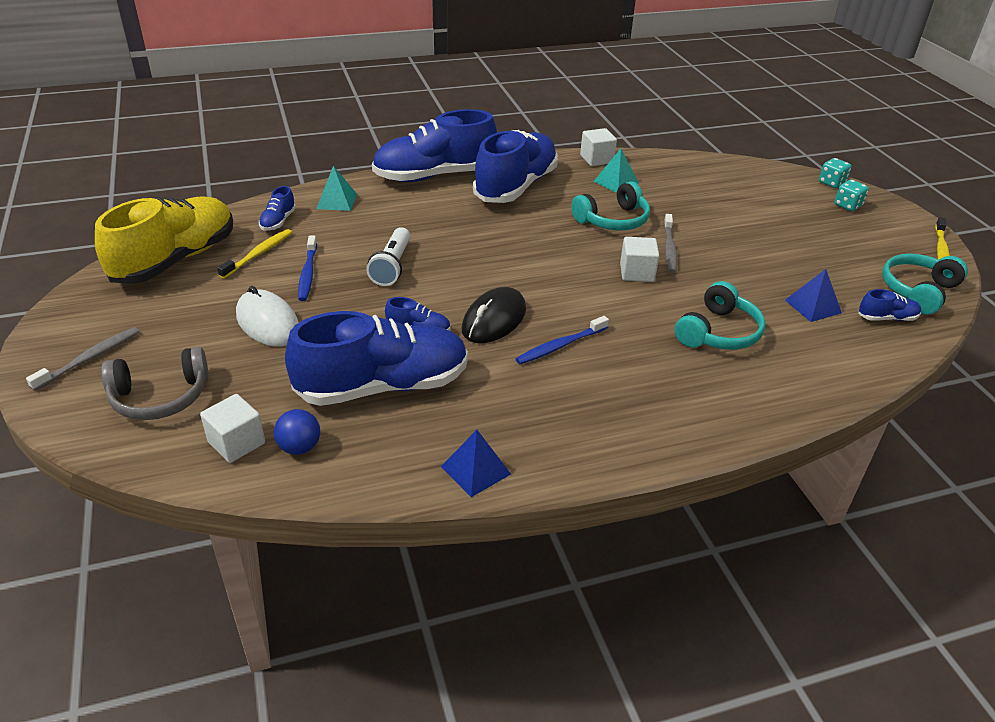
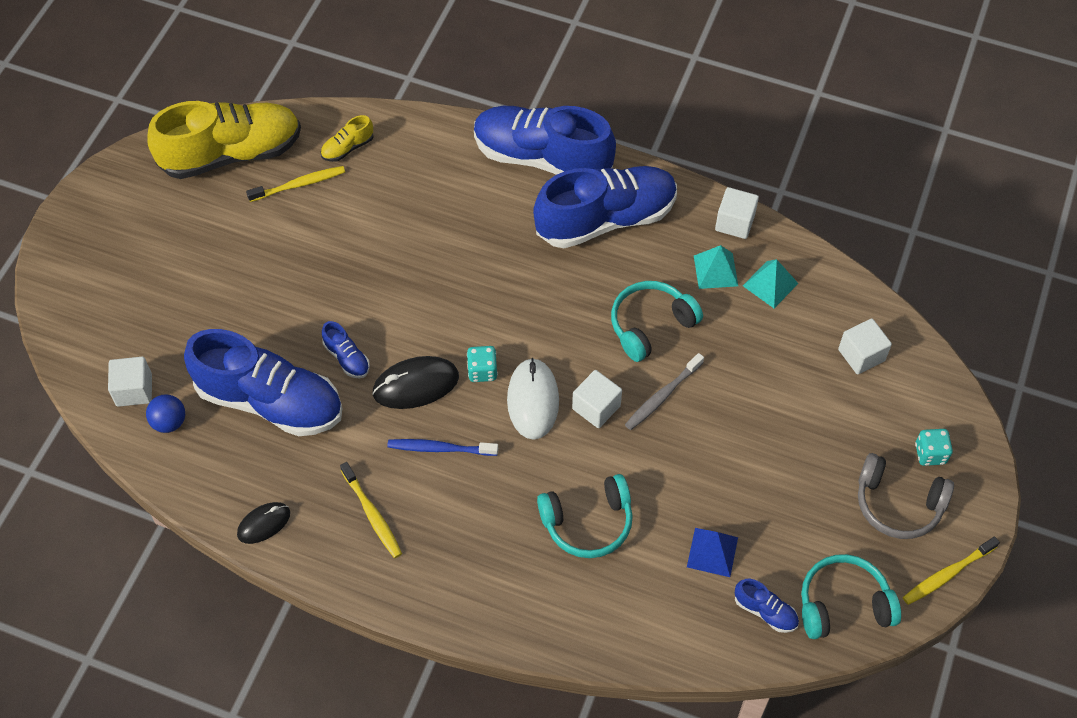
camera: 40 degrees right, 20 degrees up
(89, 359) = (99, 239): grey toothbrush -> none
(160, 397) = (117, 311): grey headphones -> grey headphones (898, 504)
(268, 323) = (243, 277): white mouse -> white mouse (533, 400)
(278, 221) = (347, 148): blue shoe -> yellow shoe
(308, 273) = (318, 234): blue toothbrush -> none
(337, 201) = (420, 146): turquoise pyramid -> turquoise pyramid (770, 284)
(392, 266) = (392, 267): white flashlight -> none
(475, 470) = (264, 524): blue pyramid -> black mouse
(560, 412) = (372, 514): none -> yellow toothbrush
(613, 220) = (650, 325): turquoise headphones -> turquoise headphones turned 135 degrees clockwise
(749, 183) = (861, 355): none -> white cube
(831, 183) = (959, 411): turquoise dice -> turquoise dice (482, 371)

